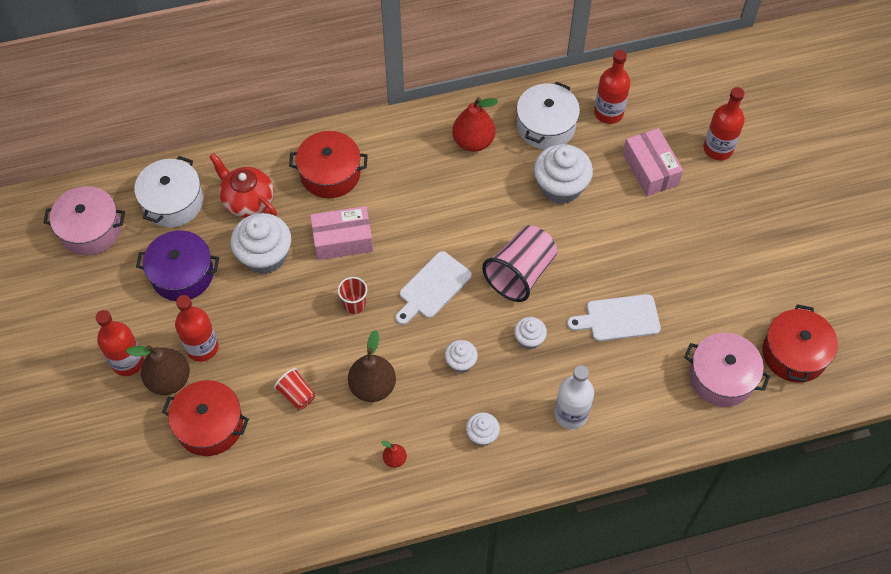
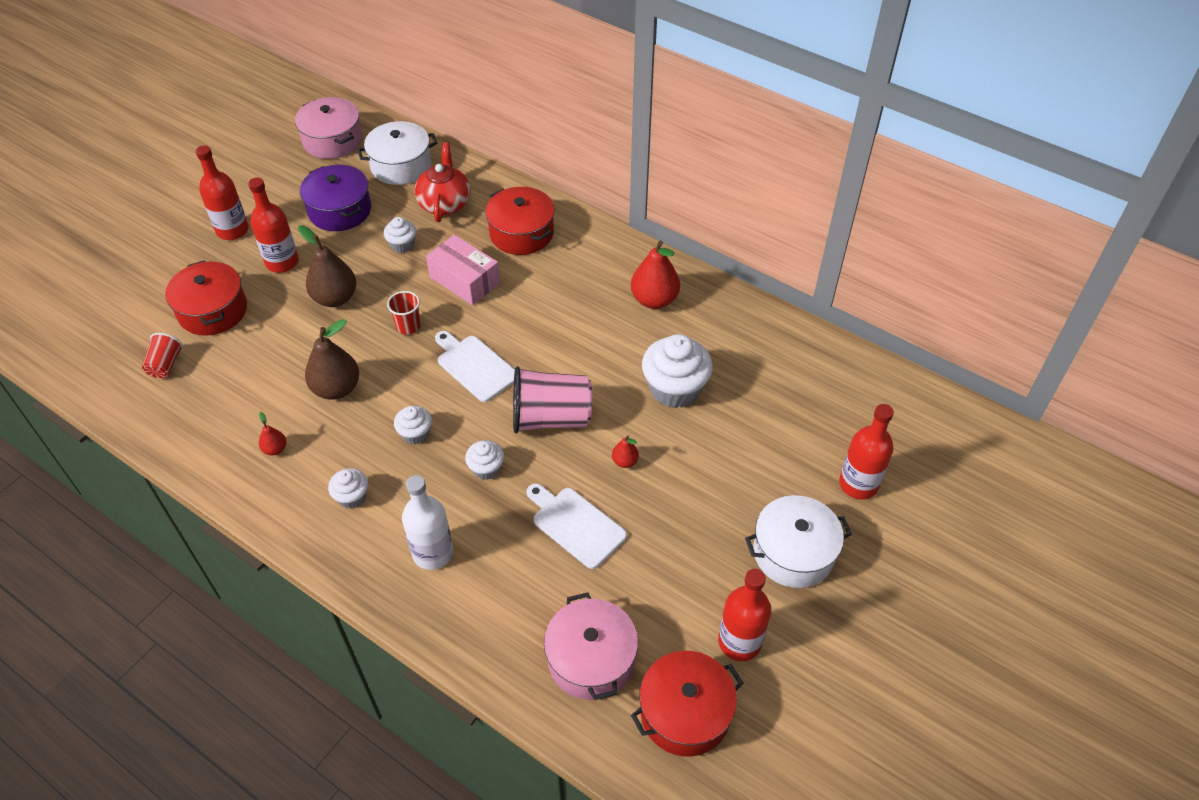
camera: 50 degrees right, 10 degrees down
(169, 380) = (235, 262): brown pear -> brown pear (335, 298)
(265, 256) = (402, 245): white cupcake -> white cupcake, size x0.52
(296, 395) = (286, 345): red cup -> red cup (165, 365)
(433, 287) = (475, 366): white cutting board -> white cutting board turned 45 degrees clockwise
(546, 126) = (728, 338): white pot -> white pot (793, 552)
(593, 257) = (625, 461): none -> red pear
(608, 113) = (796, 373): red bottle -> red bottle (739, 642)
(650, 169) = (770, 444): pink box -> none

